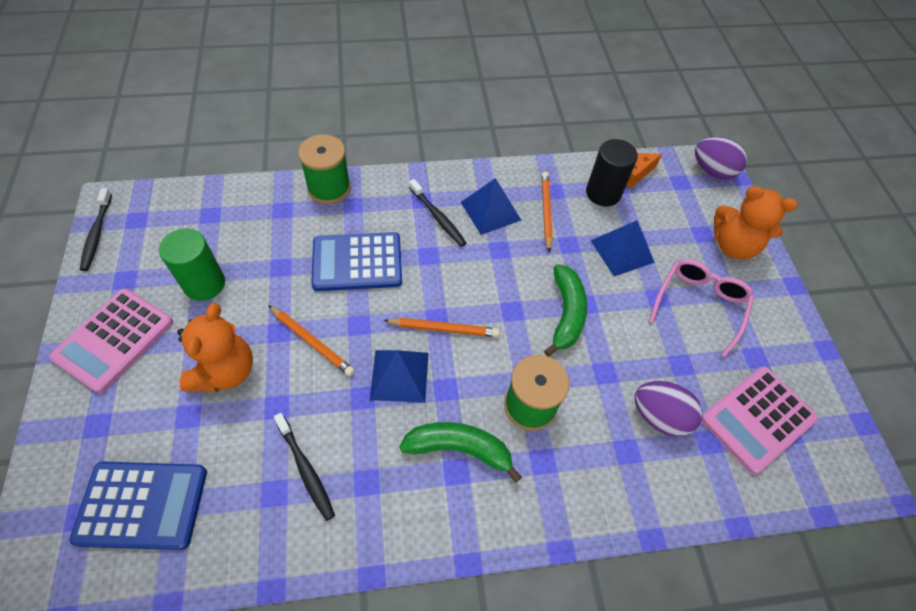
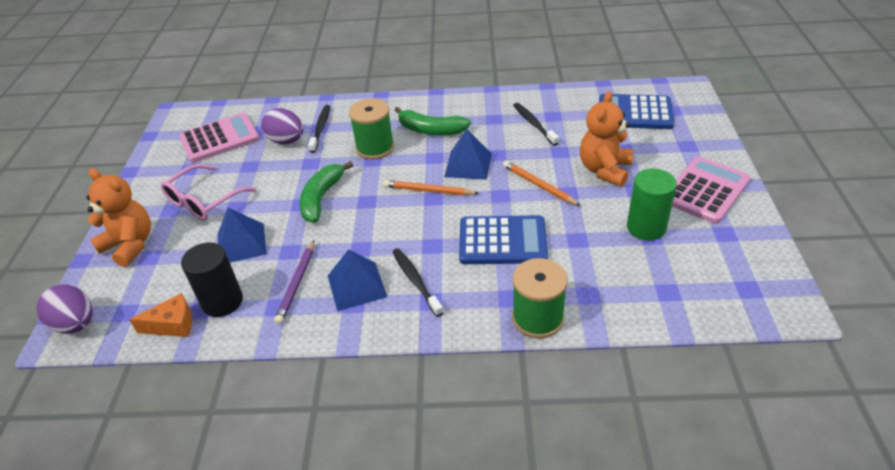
camera: 165 degrees left, 15 degrees down
(97, 234) = (781, 275): black toothbrush -> black toothbrush (321, 128)
(546, 211) = (296, 283): orange pencil -> purple pencil

